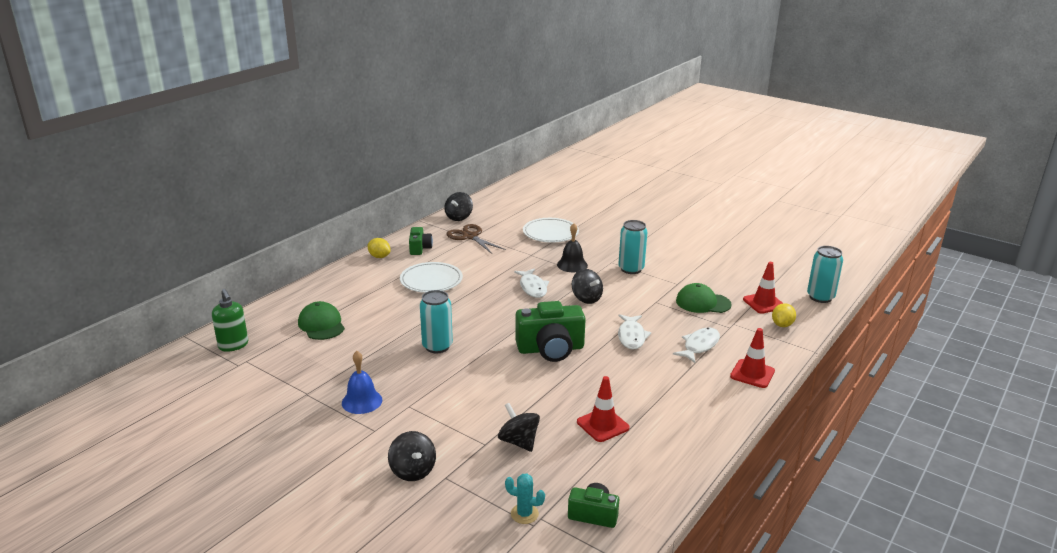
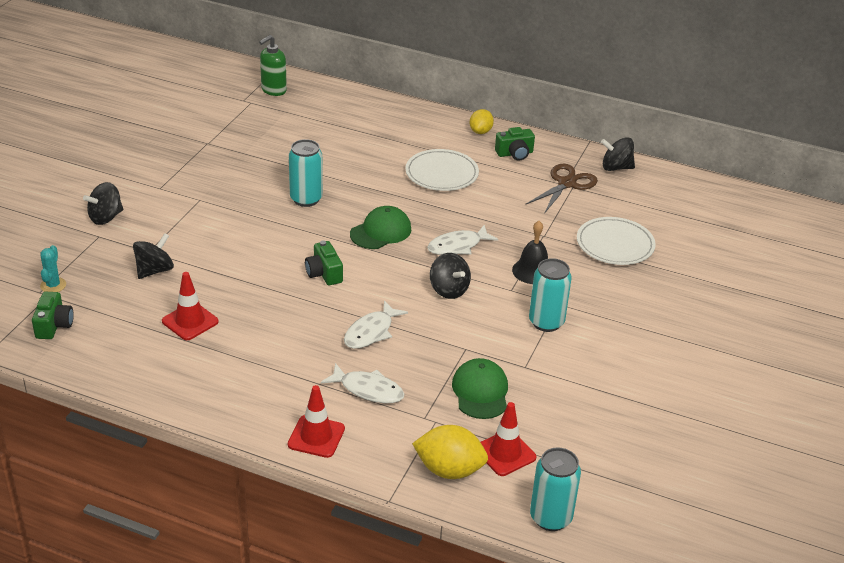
camera: 75 degrees right, 10 degrees up
(321, 325) = (324, 126): green cap -> green cap (381, 231)
(362, 401) = (202, 173): blue bell -> none
(550, 349) = (324, 273): green camera -> green camera, size x0.55
(586, 298) = (449, 290): black spinning top -> black spinning top turned 75 degrees counterclockwise
(631, 336) = (371, 332): white fish -> white fish turned 45 degrees counterclockwise
(782, 325) = (449, 470): yellow lemon -> yellow lemon, size x1.60

